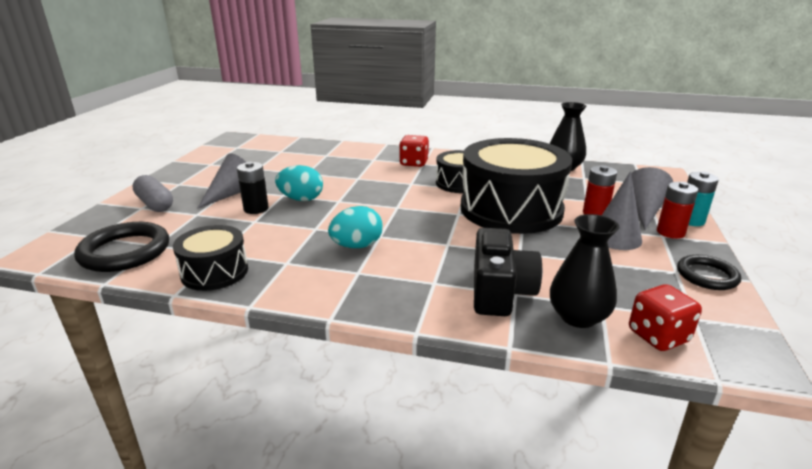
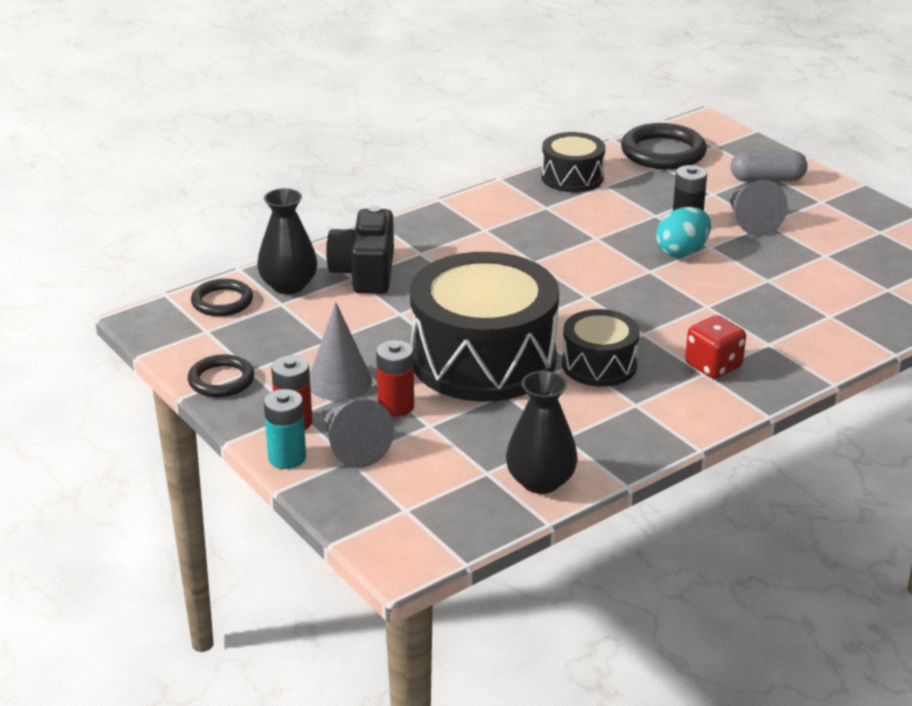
camera: 130 degrees right, 5 degrees up
(357, 246) = (530, 244): turquoise egg -> none
(500, 291) = (365, 272): black camera -> black camera turned 45 degrees clockwise
(658, 336) = (222, 301): red dice -> black ring

